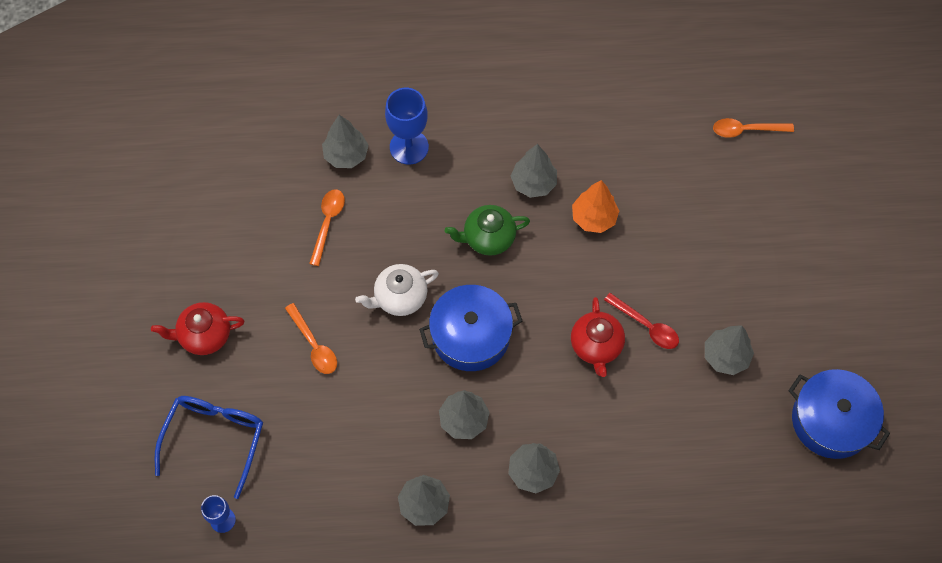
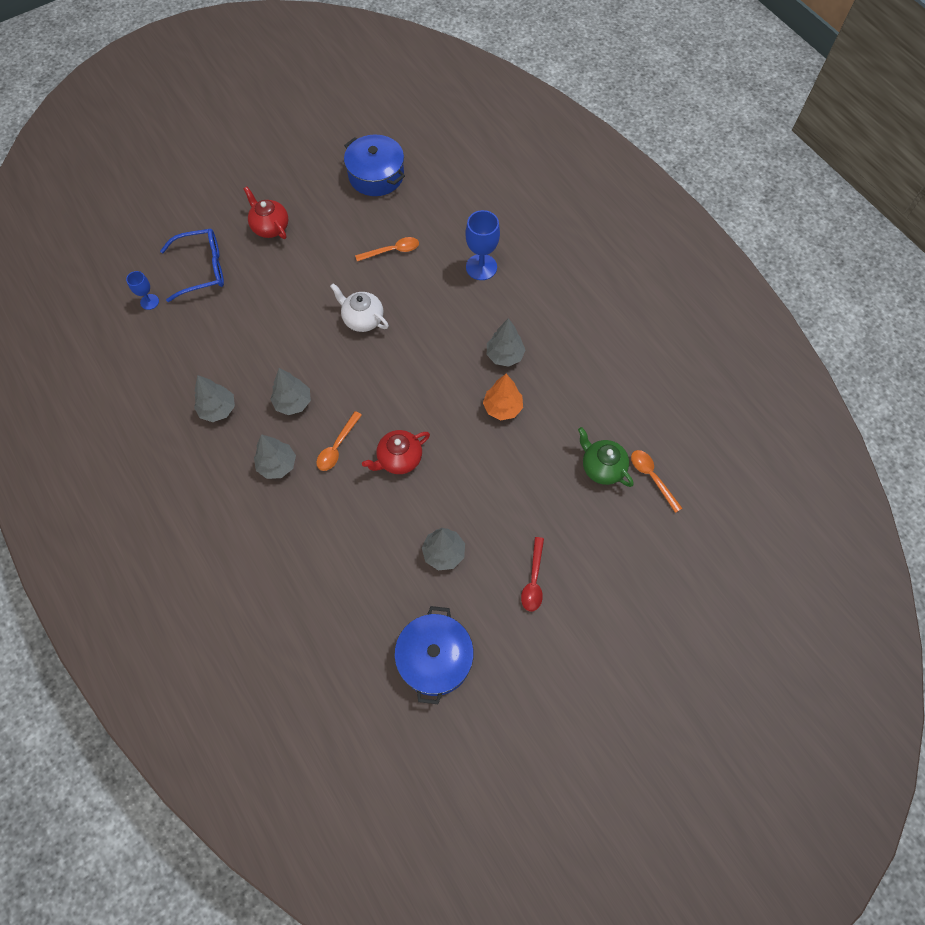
camera: 60 degrees right, 0 degrees up
(314, 345) = (298, 288): orange spoon -> orange spoon (337, 447)
(346, 155) = (450, 235): grey tree -> none
(471, 335) = (359, 375): blue pot -> blue pot (376, 175)
(488, 238) = (442, 349): green teapot -> green teapot (602, 467)
(646, 326) = (435, 485): red spoon -> red spoon (533, 580)

